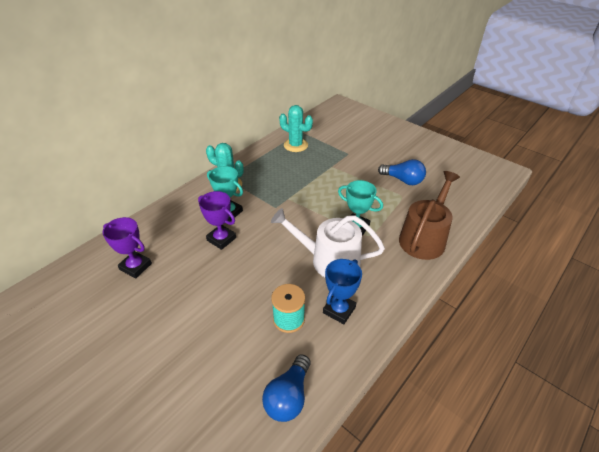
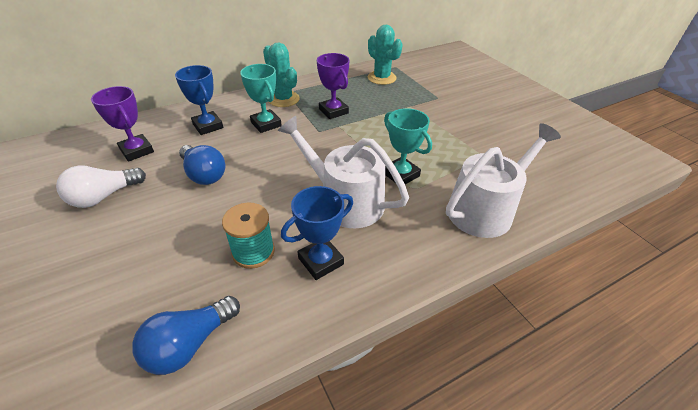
camera: 20 degrees right, 0 degrees up
(139, 314) = (104, 196): none -> white light bulb
(181, 227) = (208, 126): none -> blue trophy
(221, 239) = (239, 147): purple trophy -> purple trophy (333, 111)
(403, 180) = (492, 139): blue light bulb -> blue light bulb (204, 174)
(424, 238) = (485, 209): brown watering can -> white watering can

